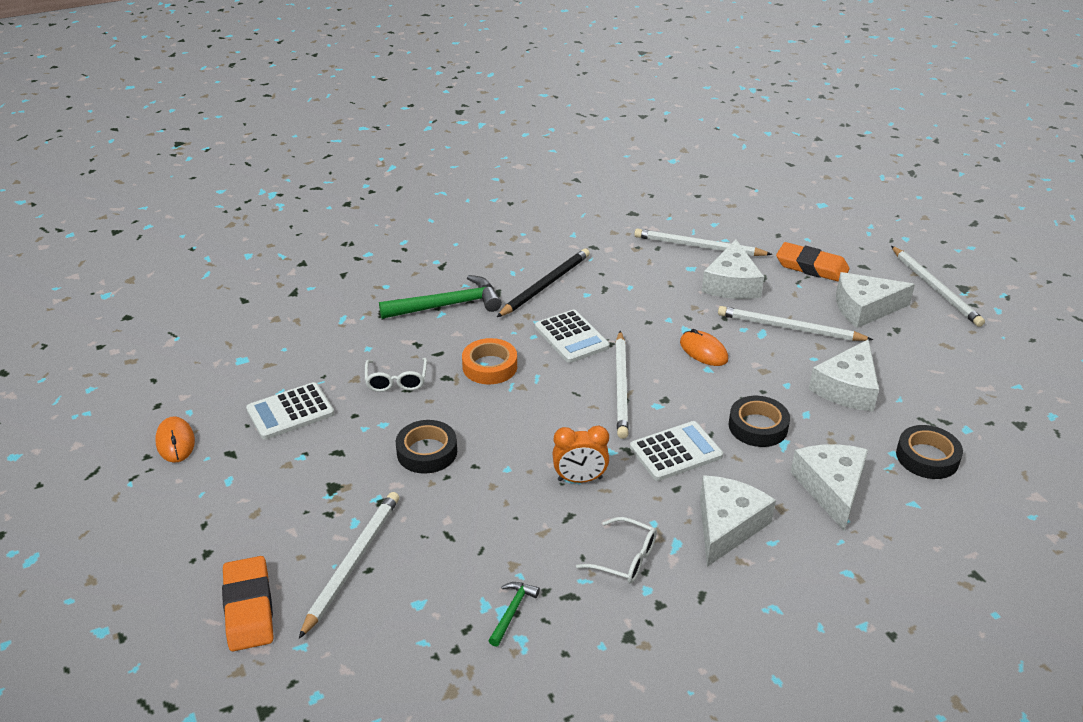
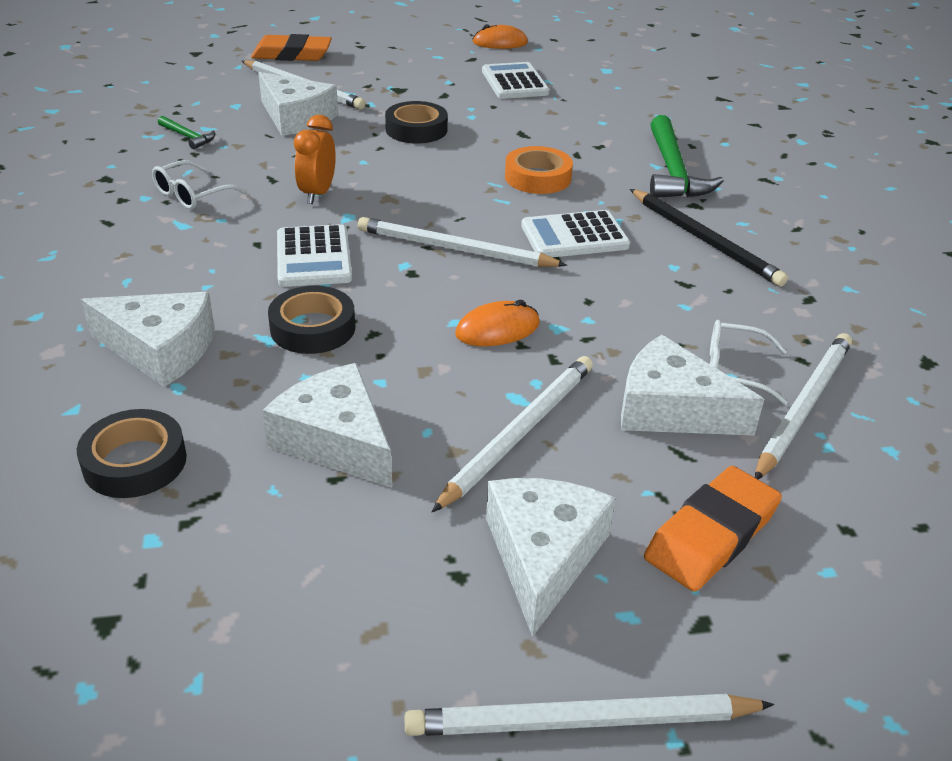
camera: 105 degrees right, 0 degrees up
(396, 381) = (536, 129): white glasses -> white glasses (733, 370)
(727, 526) = (176, 260): white cheese -> white cheese (295, 118)

